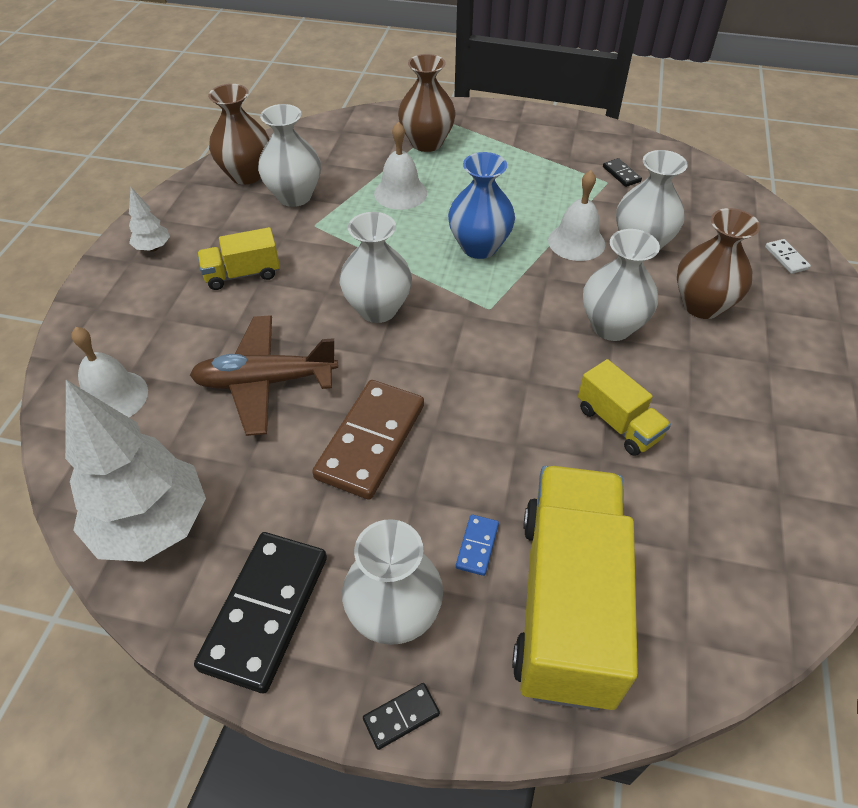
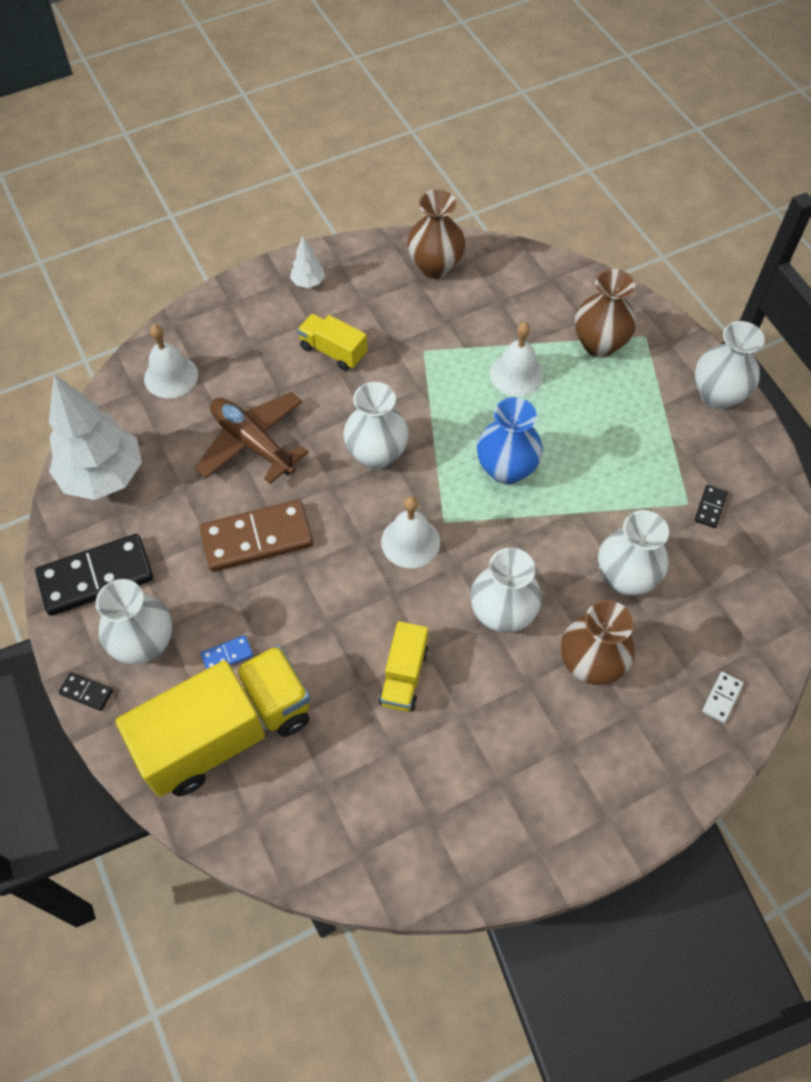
camera: 50 degrees right, 10 degrees up
(294, 196) = (442, 314): white vase -> white vase (717, 395)
(576, 242) = (580, 530): white bell -> white bell (410, 542)

